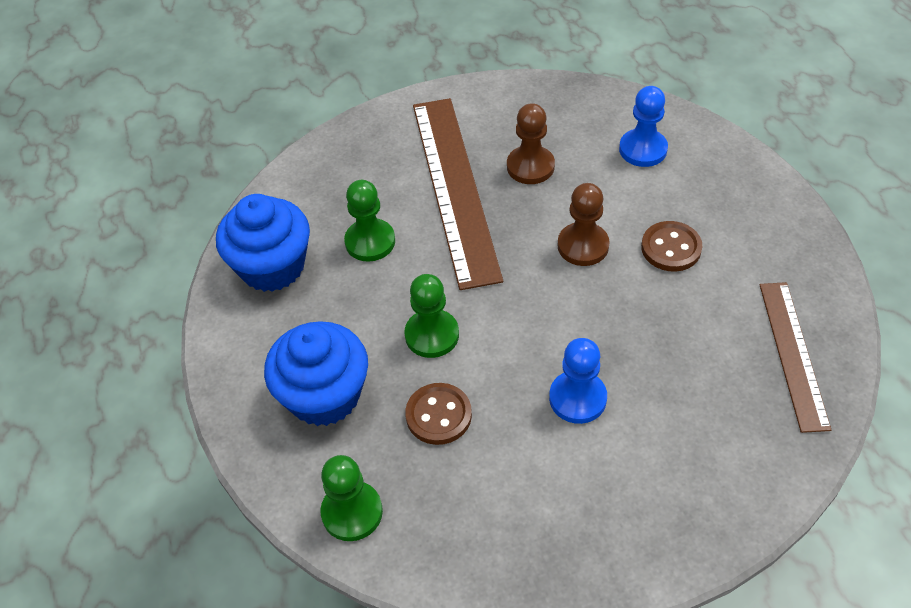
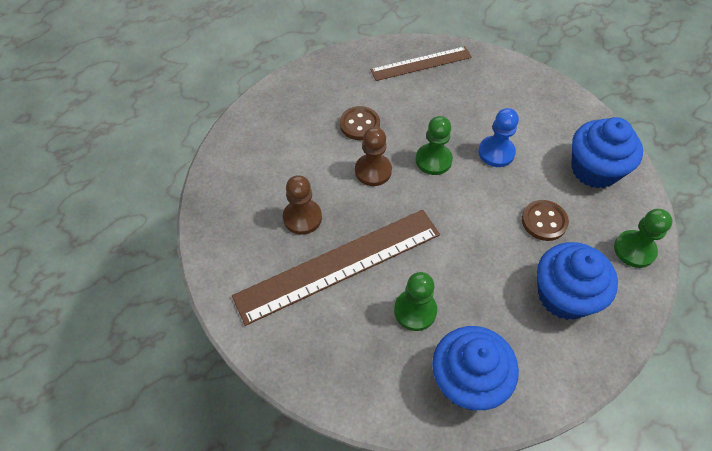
camera: 110 degrees left, 5 degrees up
(432, 335) = (484, 242): green pawn -> green pawn (433, 160)
(507, 524) = (594, 169): none -> blue cupcake
(643, 149) = (268, 152): blue pawn -> none

